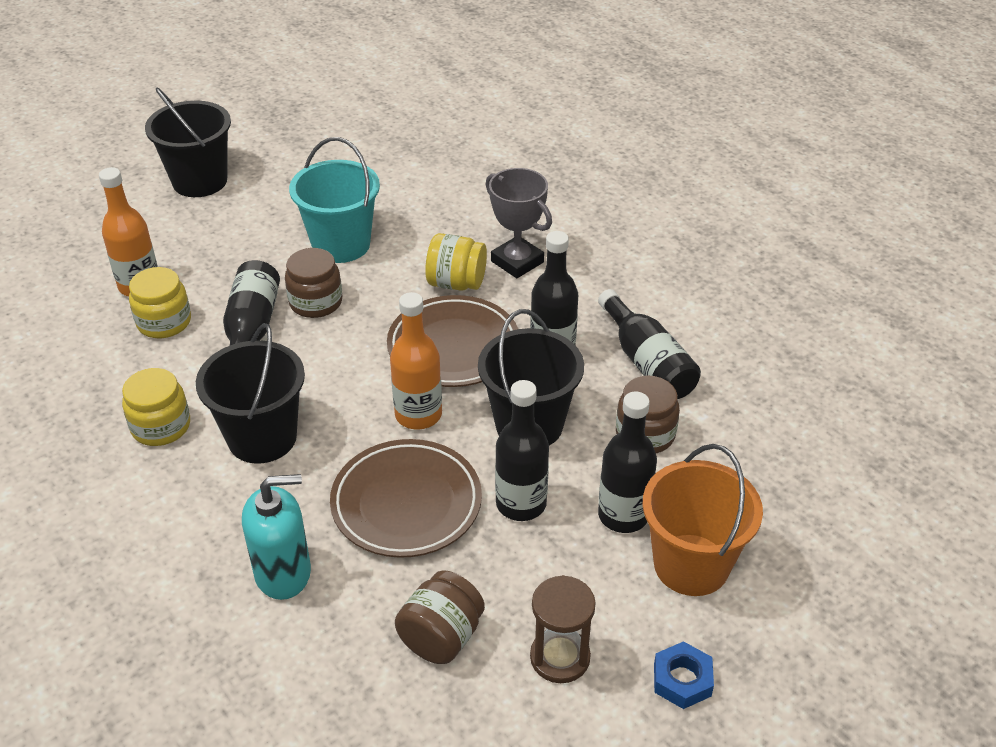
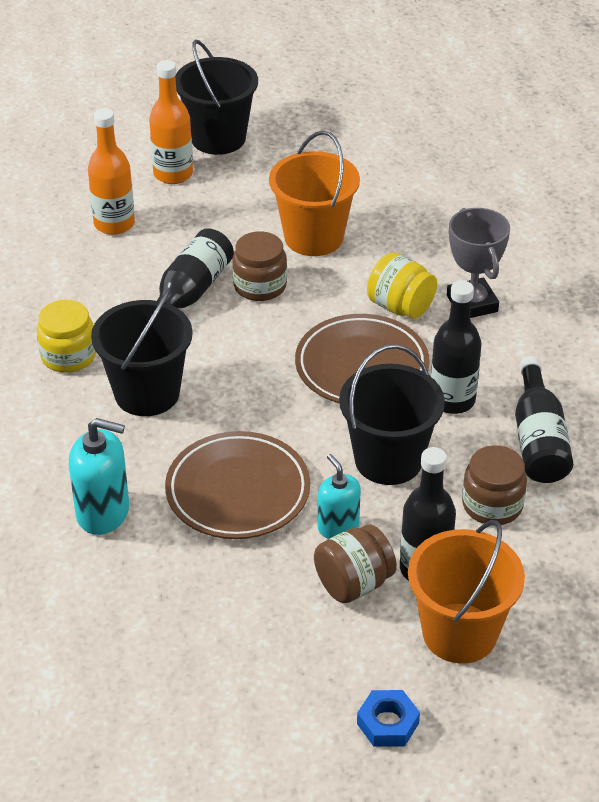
camera: 25 degrees right, 0 degrees up
(164, 322) = (118, 264): yellow jar -> none
(341, 244) = (314, 237): turquoise bucket -> orange bucket
(418, 415) = (293, 418): orange bottle -> orange bottle (173, 174)
(441, 637) = (203, 611): brown jar -> brown jar (353, 583)
(521, 504) = (338, 526): black bottle -> turquoise soap dispenser
(560, 657) = (293, 665): brown hourglass -> none

